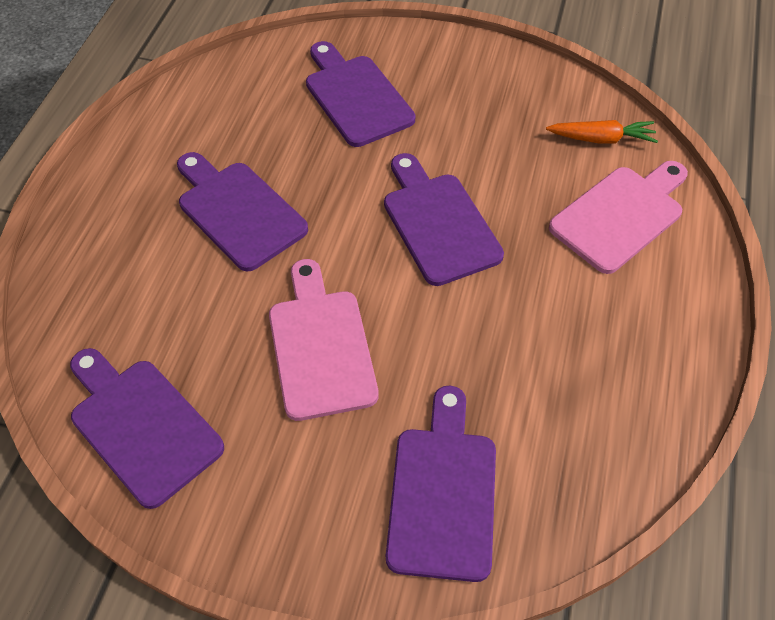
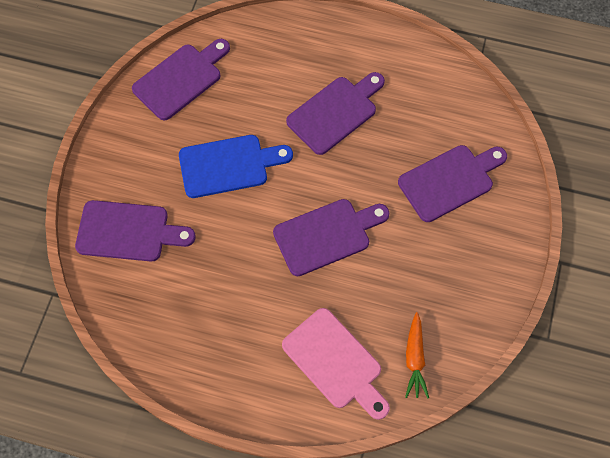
camera: 90 degrees right, 10 degrees up
(321, 346) = (229, 165): pink cutting board -> blue cutting board

